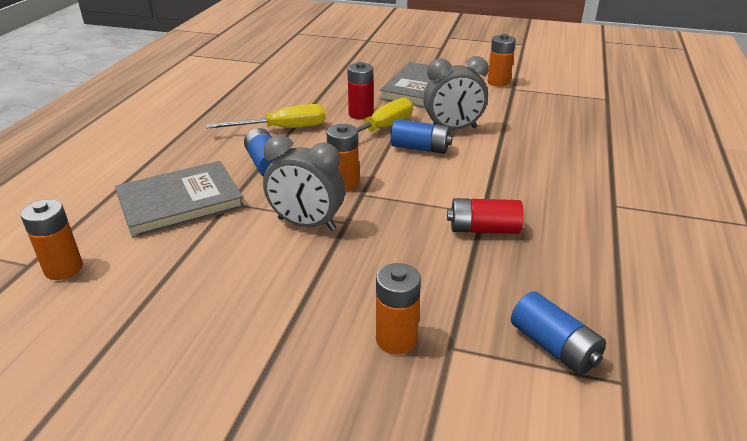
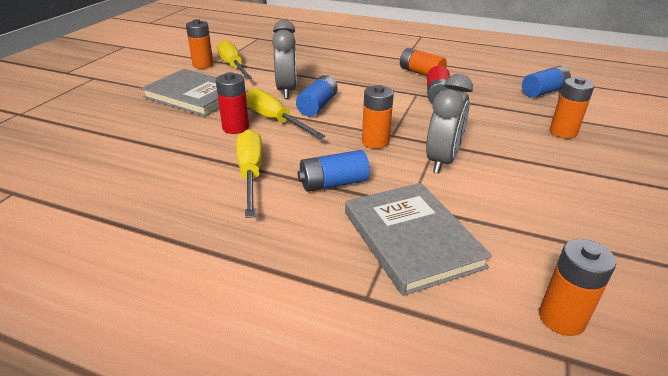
camera: 85 degrees left, 0 degrees up
(504, 96) = (233, 66): none -> yellow screwdriver
(562, 218) = (421, 73): none -> orange battery

